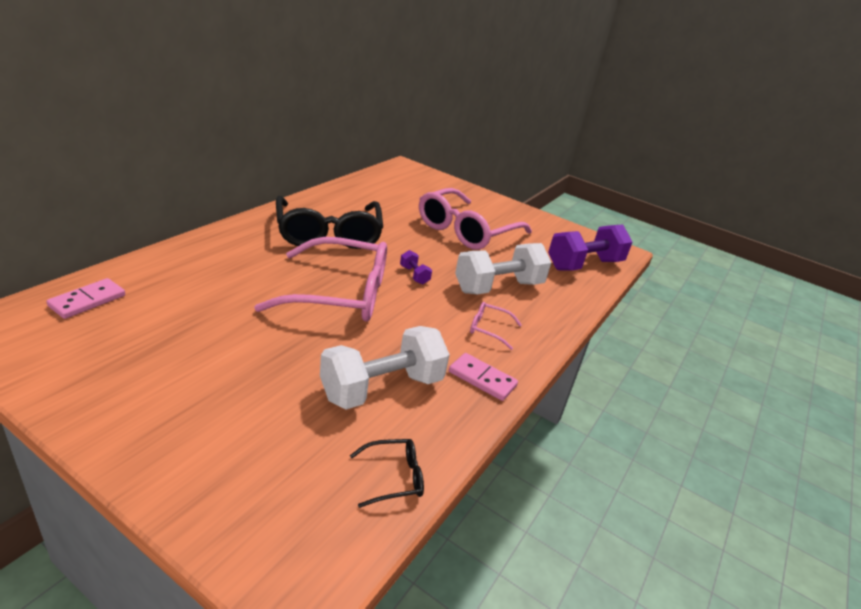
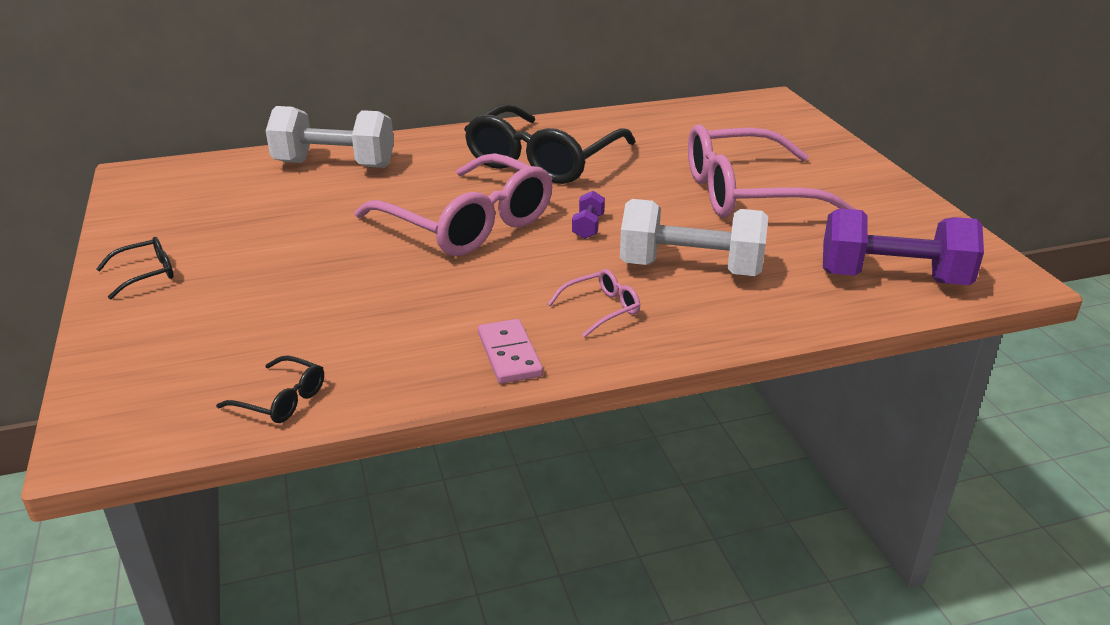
camera: 45 degrees right, 0 degrees up
(87, 301) = (230, 172): pink domino -> none
(134, 422) = (145, 274): none -> black glasses
(382, 388) = (382, 323): white dumbbell -> white dumbbell (334, 164)
(489, 329) = (601, 309): pink glasses -> pink glasses turned 90 degrees clockwise

